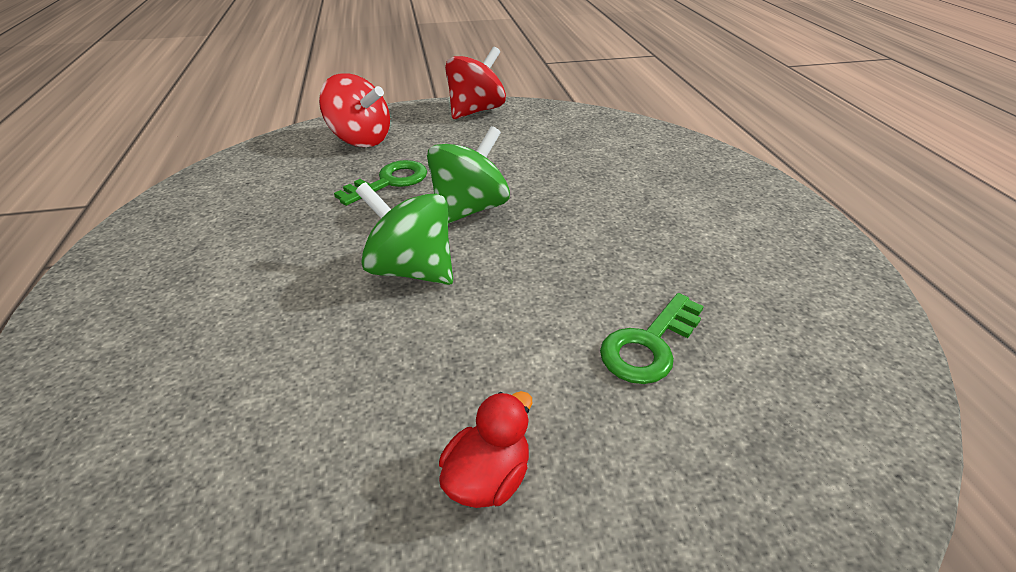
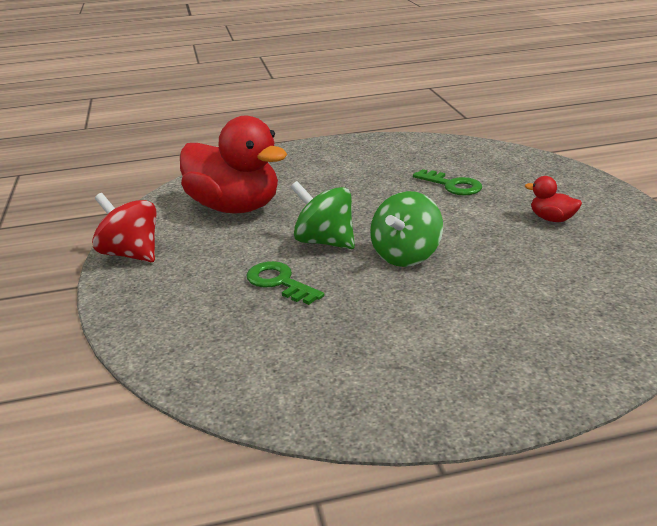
camera: 90 degrees left, 10 degrees down
(361, 140) = (184, 313): red spinning top -> none
(569, 152) = (235, 207): none -> red duck

